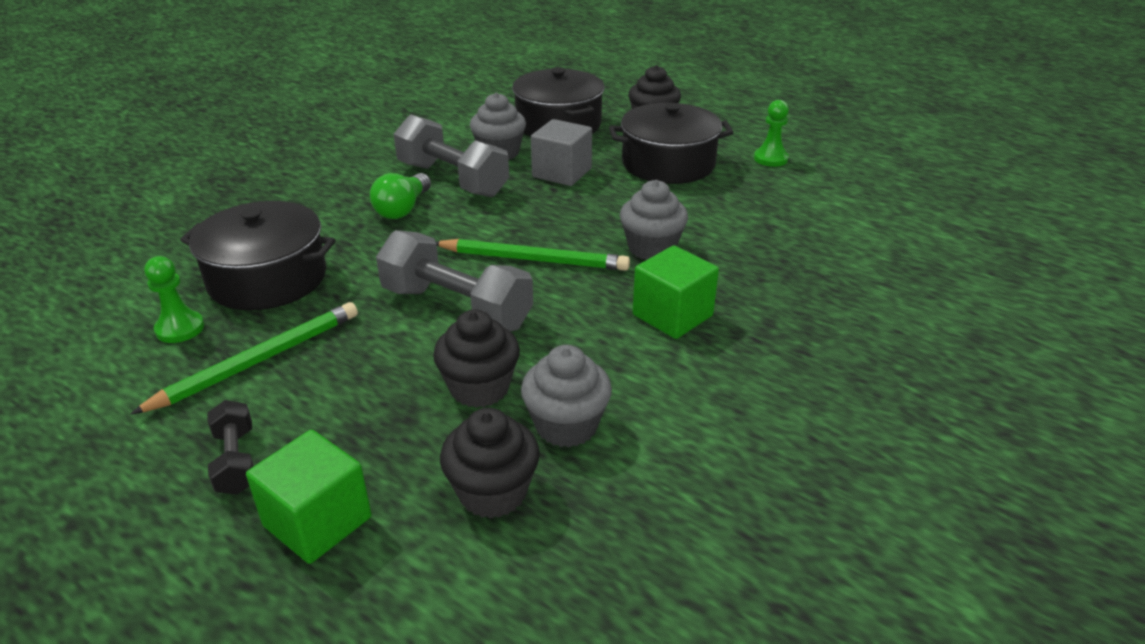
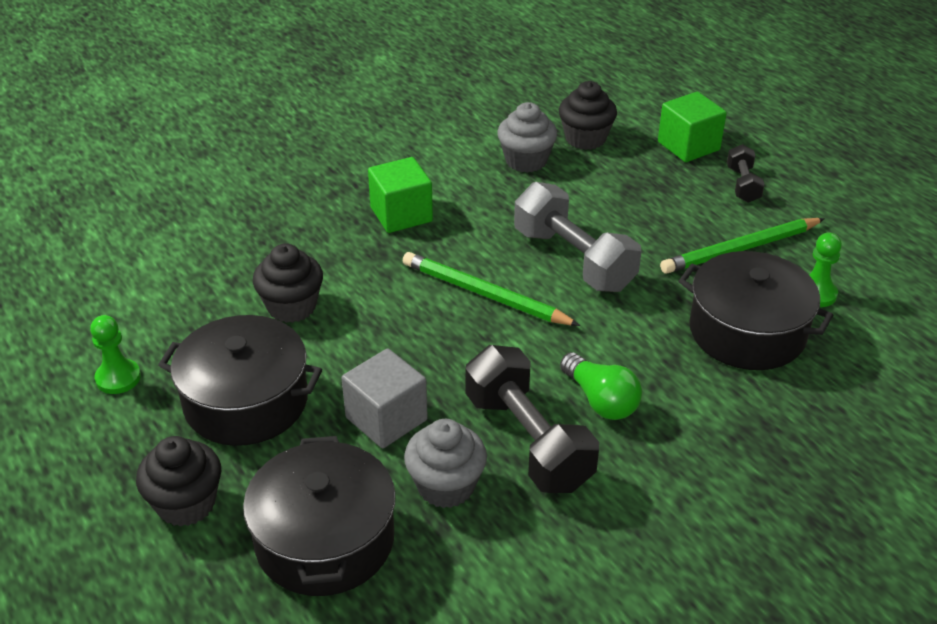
camera: 160 degrees left, 5 degrees up
(403, 209) = (600, 400): green light bulb -> green light bulb turned 105 degrees clockwise
(452, 180) = (528, 441): grey dumbbell -> black dumbbell
(479, 388) = (574, 194): black cupcake -> black cupcake (291, 307)
(651, 248) = (367, 281): grey cupcake -> none

